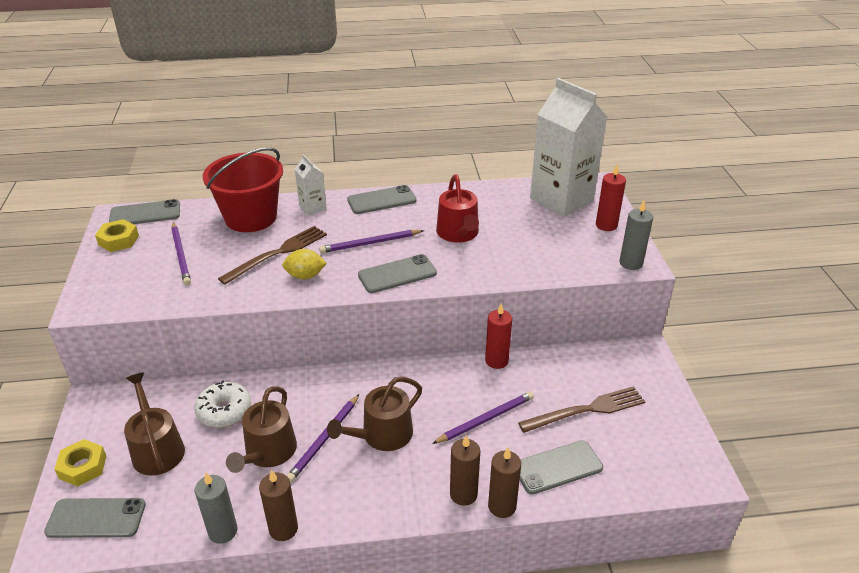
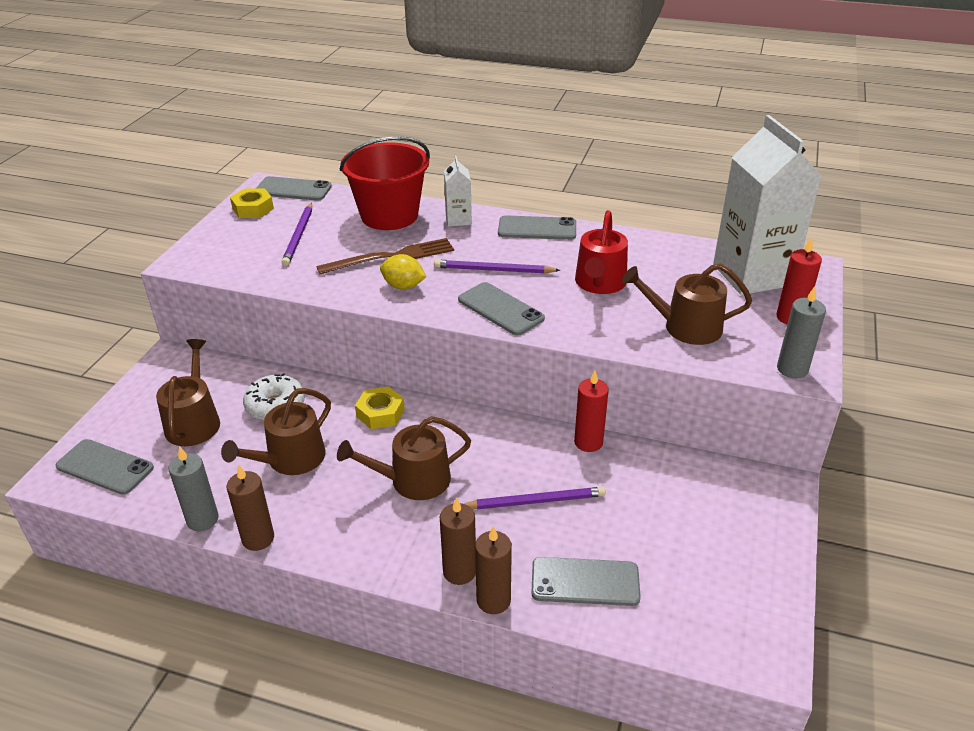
camera: 25 degrees right, 0 degrees up
(83, 467) = (123, 417): yellow nut -> yellow nut (380, 413)
(324, 439) = (352, 465): purple pencil -> none
(397, 274) = (500, 309): grey phone -> grey phone turned 45 degrees clockwise
(541, 251) = (685, 327): none -> brown watering can
(586, 410) = (661, 531): brown fork -> none

